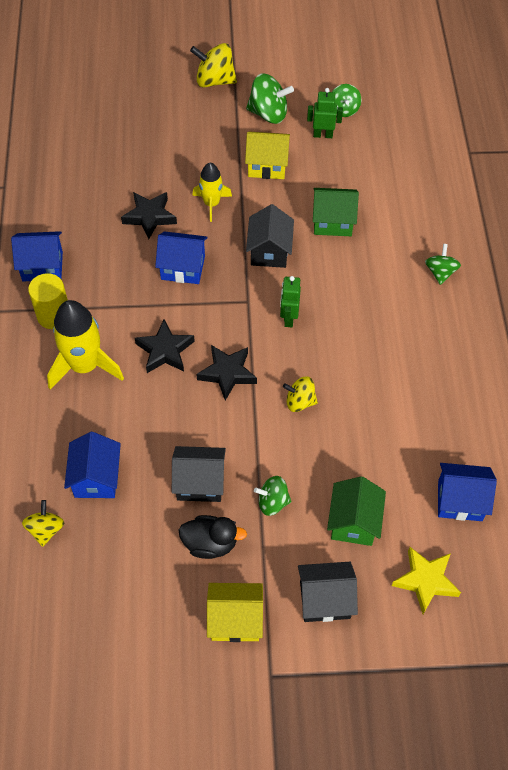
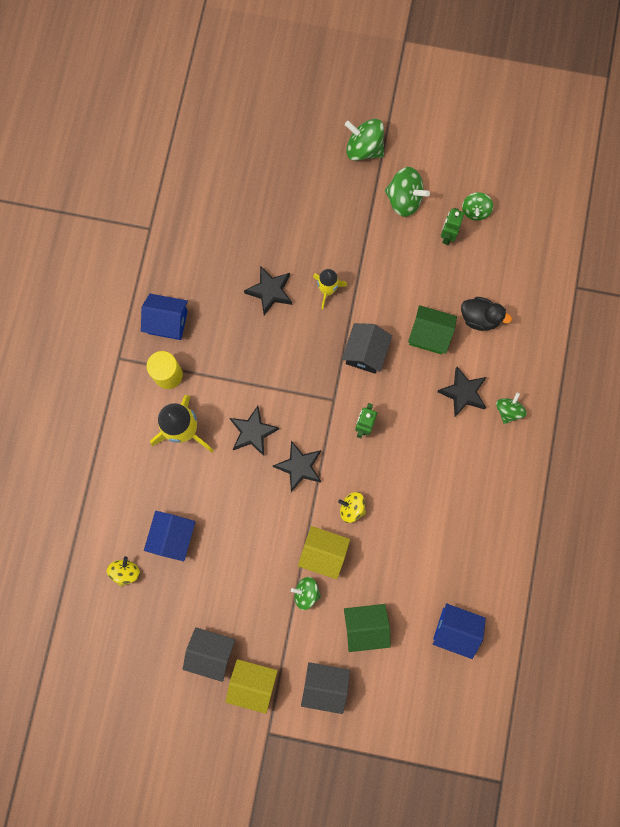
camera: 15 degrees right, 20 degrees up
(183, 268) = (286, 352): blue house -> none
(200, 483) = (253, 561): black house -> black house (211, 652)
(210, 543) = (249, 616): black duck -> black duck (479, 318)
(214, 81) = (364, 149): yellow spinning top -> green spinning top
(267, 165) = (387, 259): yellow house -> yellow house (323, 553)
(323, 135) = (447, 236): green robot -> green robot turned 90 degrees counterclockwise
(353, 522) = (365, 626): green house -> green house turned 60 degrees clockwise
(386, 266) = (463, 393): none -> black star
(425, 581) = (406, 689): yellow star -> none

